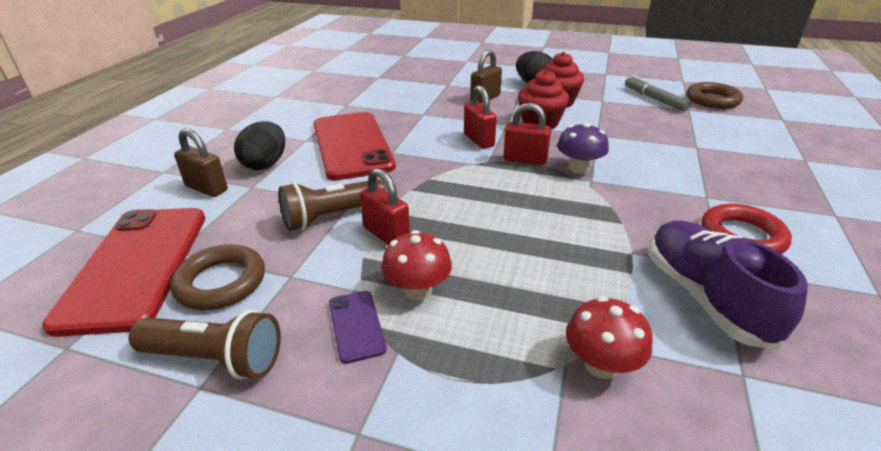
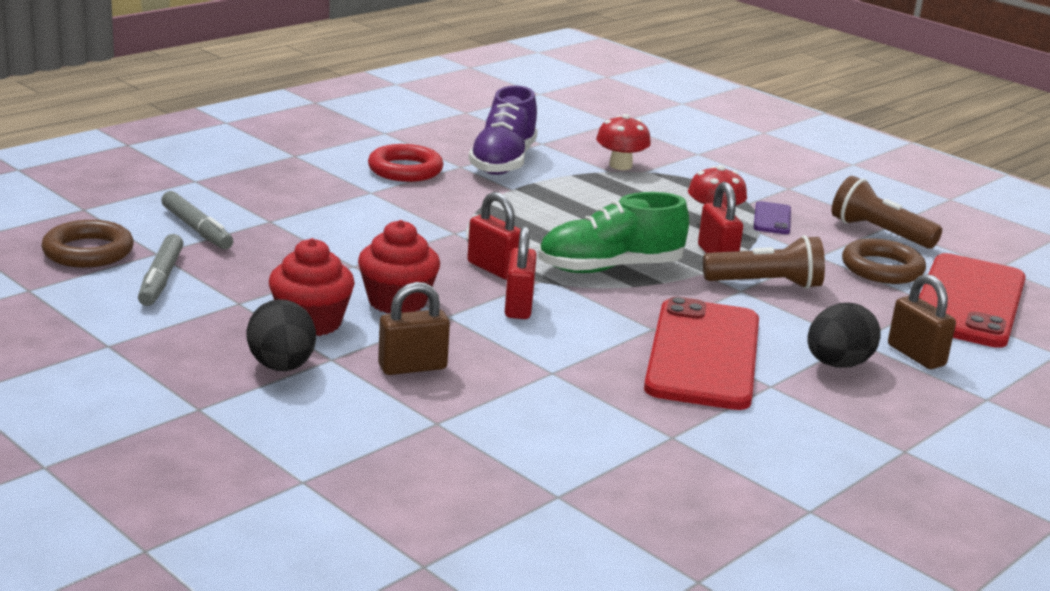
camera: 155 degrees left, 10 degrees down
(456, 188) = (610, 268): none -> green shoe
(578, 168) = (447, 244): purple mushroom -> none
(710, 127) = (197, 229): none -> grey marker

